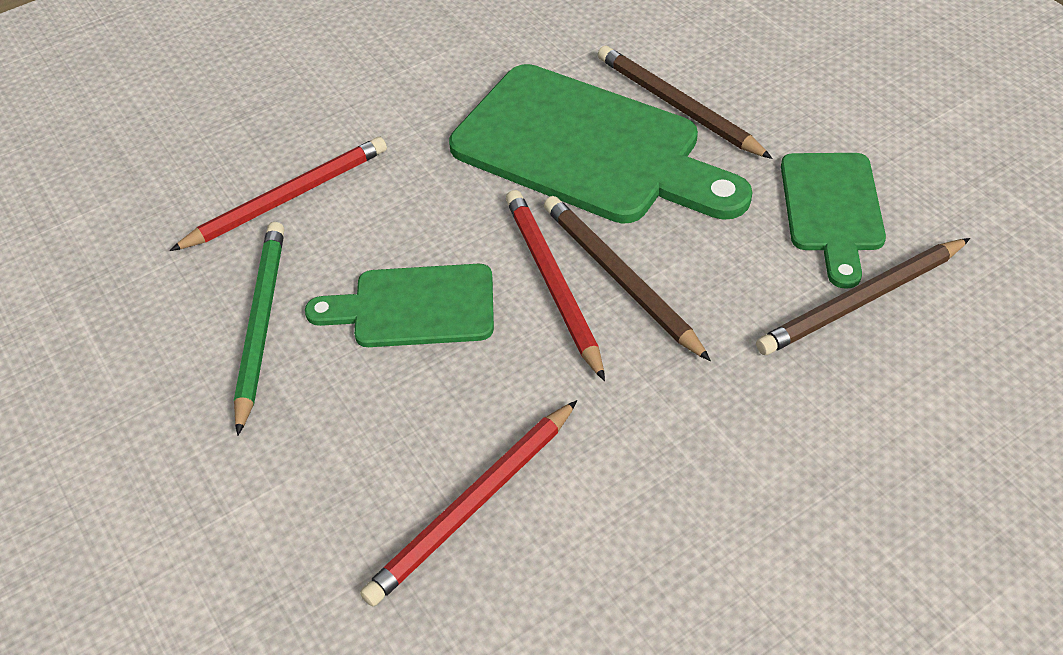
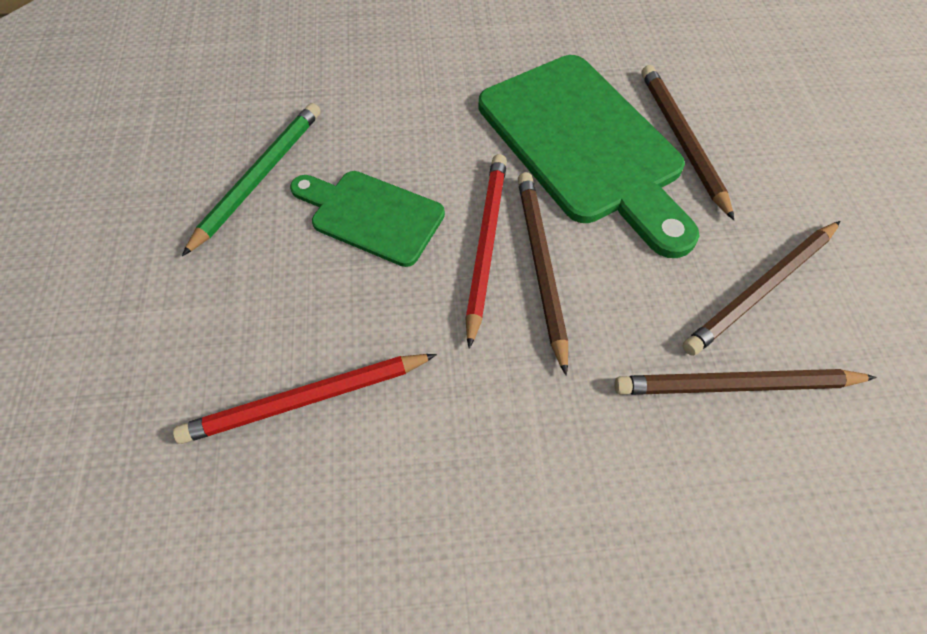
camera: 25 degrees right, 10 degrees up
(287, 198) = (340, 90): red pencil -> none
(832, 209) = (761, 289): green cutting board -> brown pencil

